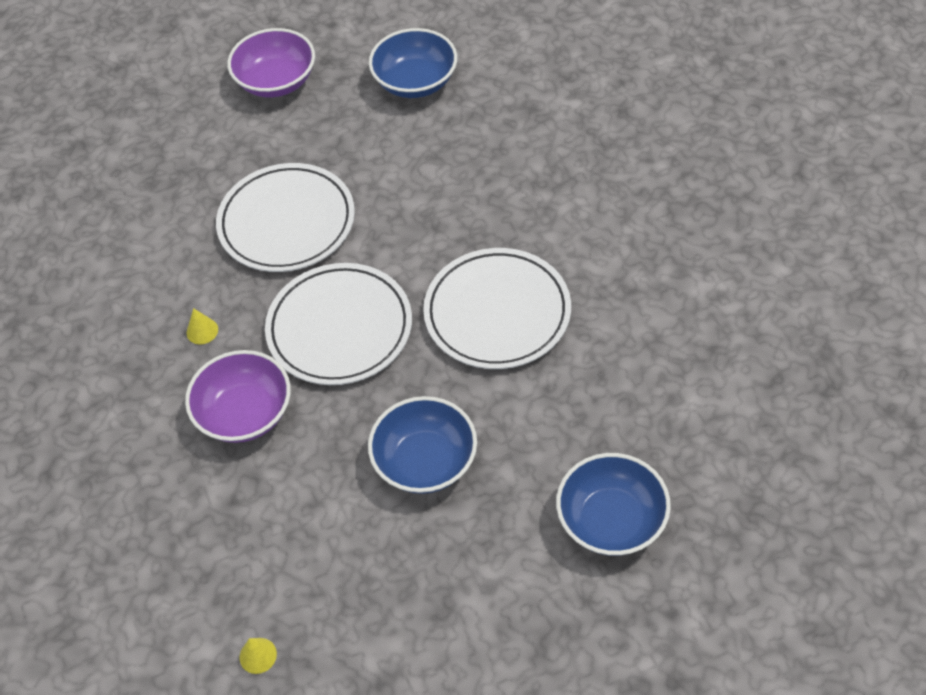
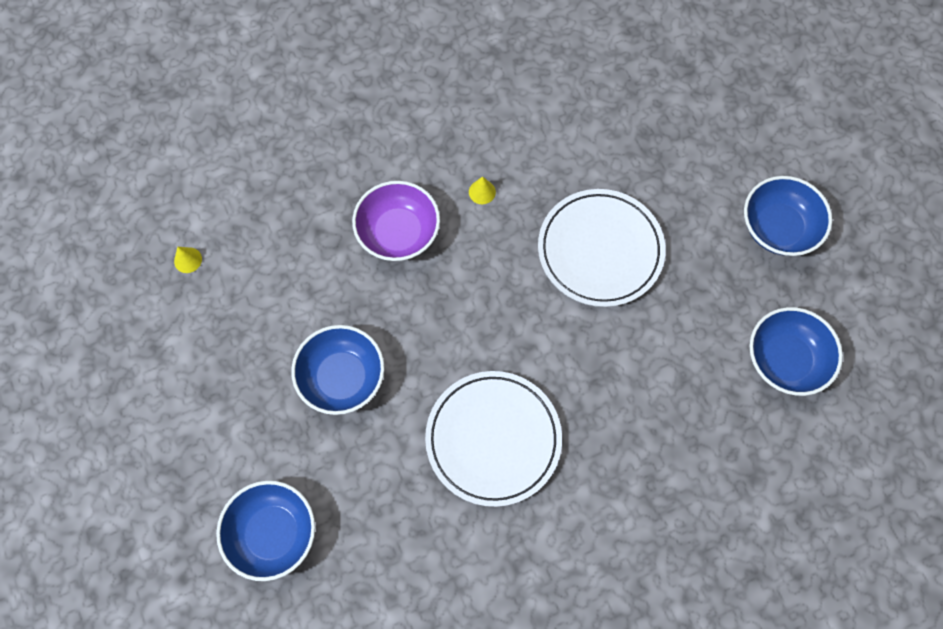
camera: 85 degrees right, 15 degrees up
(276, 81) = (778, 227): purple bowl -> blue bowl
(339, 328) = (481, 302): white plate -> none

